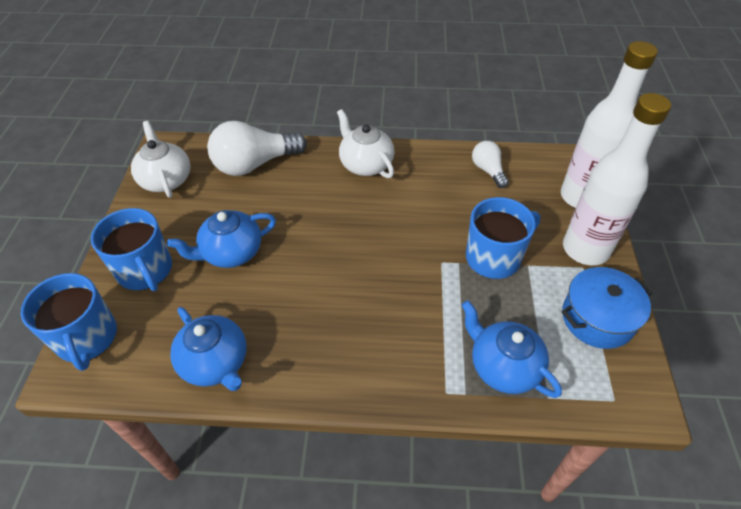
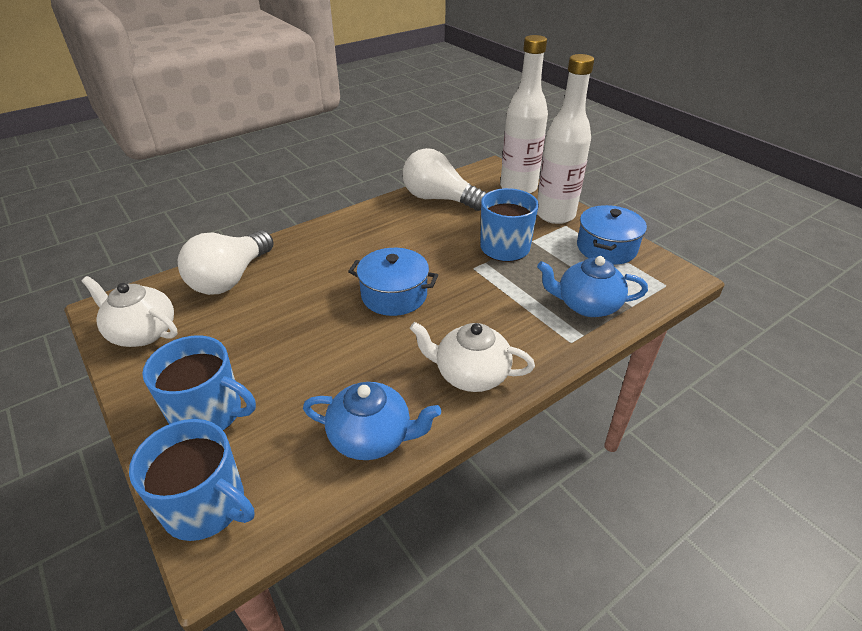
camera: 40 degrees left, 10 degrees down
(231, 252) = (286, 351): blue teapot -> none
(350, 250) = (394, 295): none -> blue pot
(365, 164) = (338, 235): white teapot -> white teapot (470, 374)
(488, 170) = (439, 199): white light bulb -> white light bulb, size x1.86

